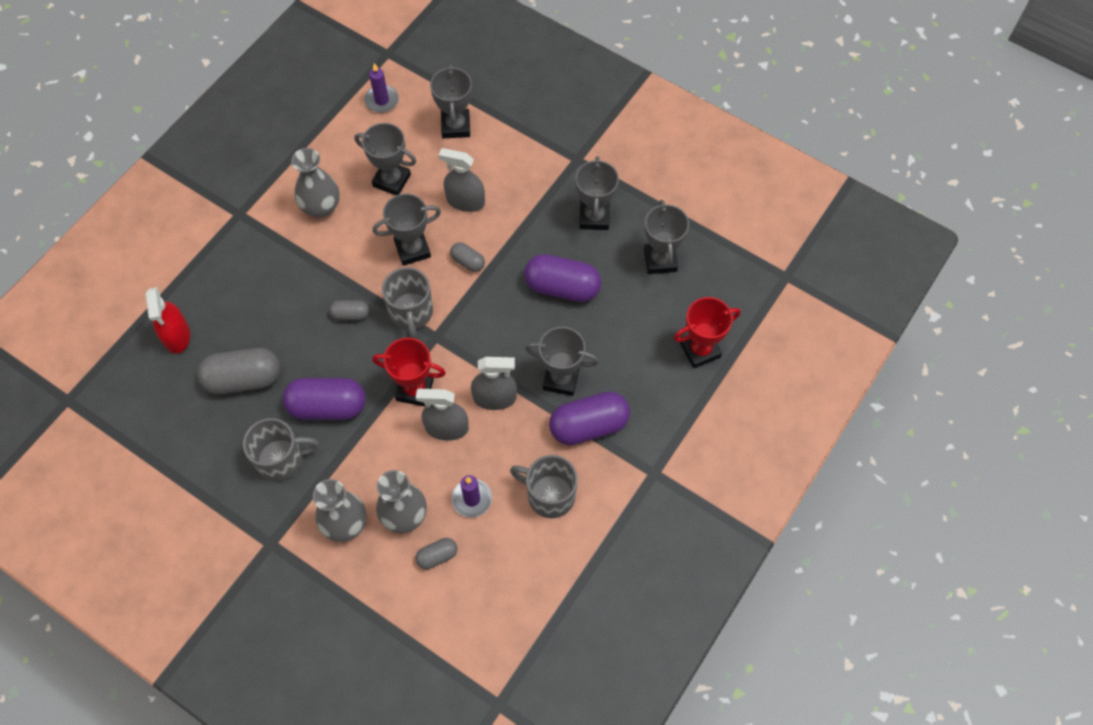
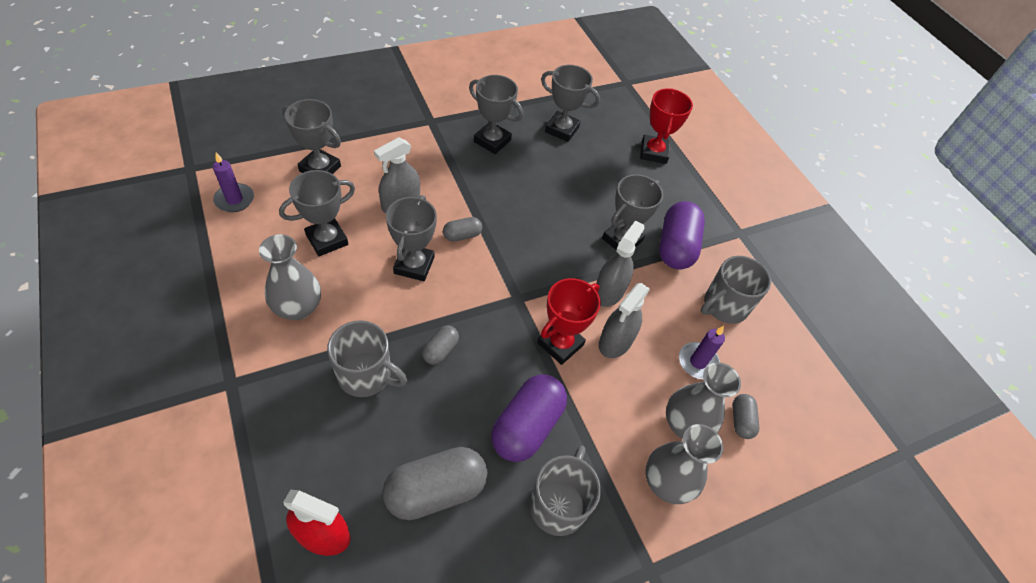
camera: 65 degrees left, 10 degrees down
(243, 379) = (436, 490): grey capsule -> grey capsule turned 45 degrees clockwise
(411, 313) = (478, 302): grey mug -> grey mug (366, 375)
(562, 287) = (539, 193): purple capsule -> none

